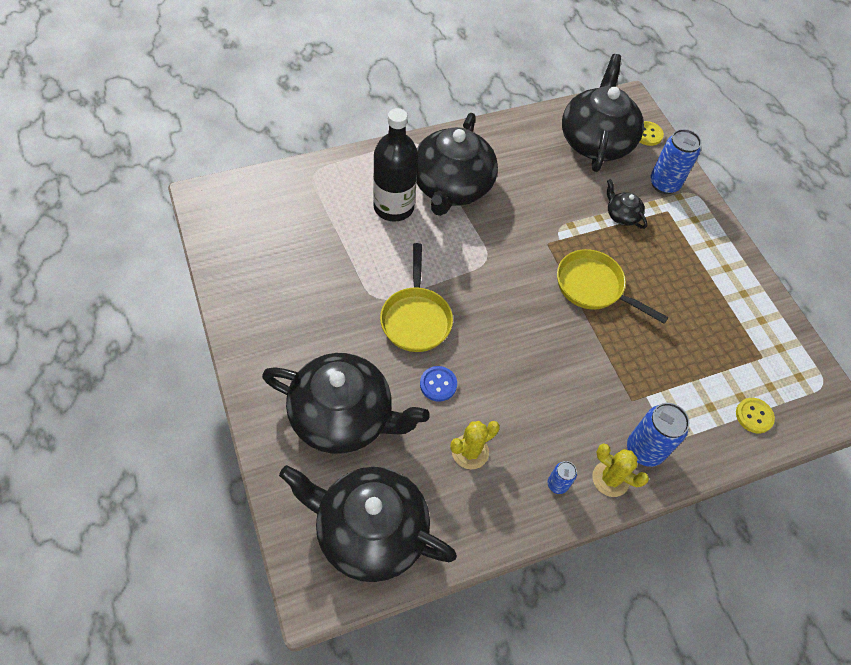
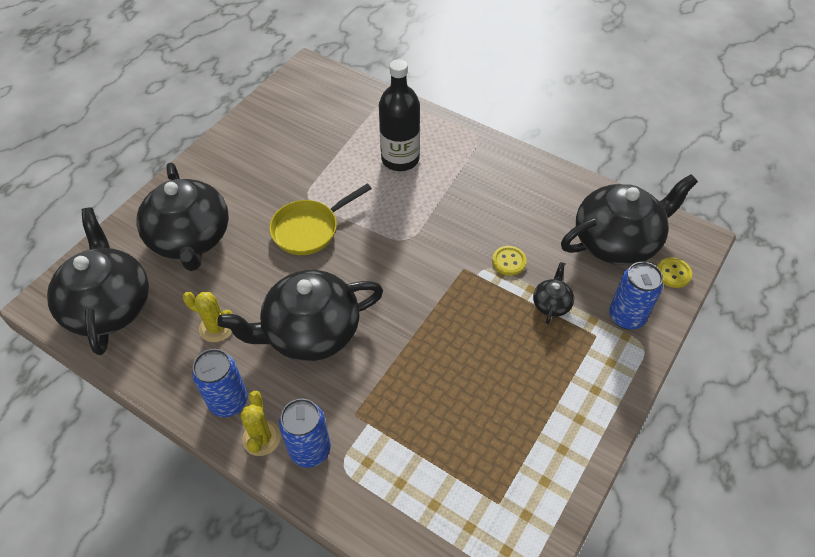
camera: 60 degrees right, 5 degrees down
(438, 384) = (261, 275): blue button -> none
(451, 187) = (456, 179): black teapot -> black teapot (310, 332)
(557, 484) = (228, 401): blue can -> blue can, size x1.88
(593, 287) = (449, 324): yellow pan -> none
(754, 416) = (421, 527): yellow button -> yellow button (509, 261)

